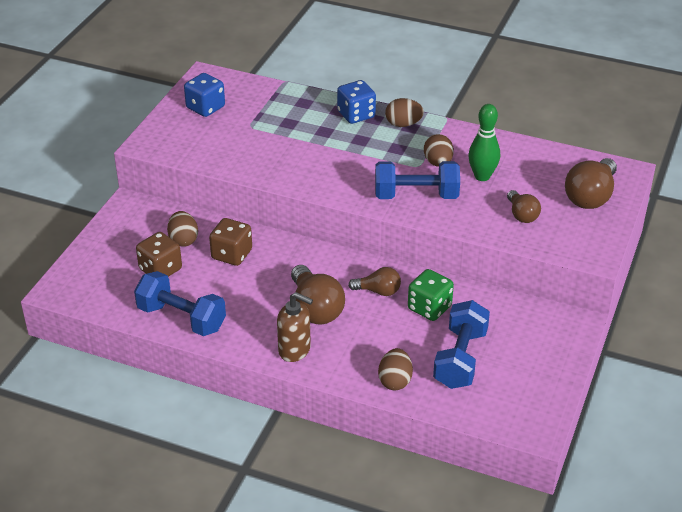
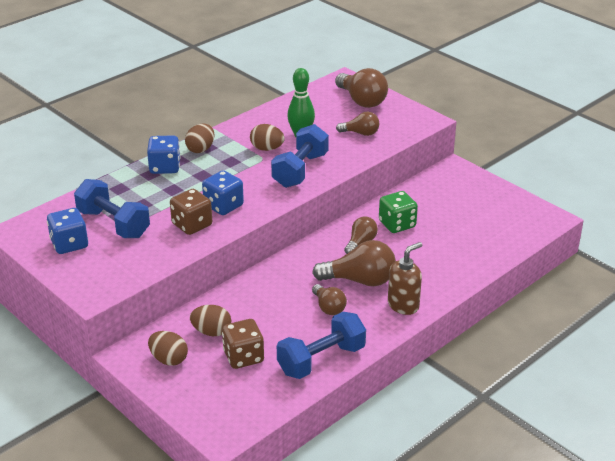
camera: 65 degrees left, 5 degrees down
(232, 254) = (255, 308): brown dice -> brown dice (192, 225)
(260, 300) = (328, 307): none -> brown light bulb
(319, 168) = (223, 206): none -> blue dice
(395, 381) = (468, 265): brown egg -> brown egg (169, 359)
(460, 359) = (462, 227): blue dumbbell -> blue dumbbell (113, 224)

